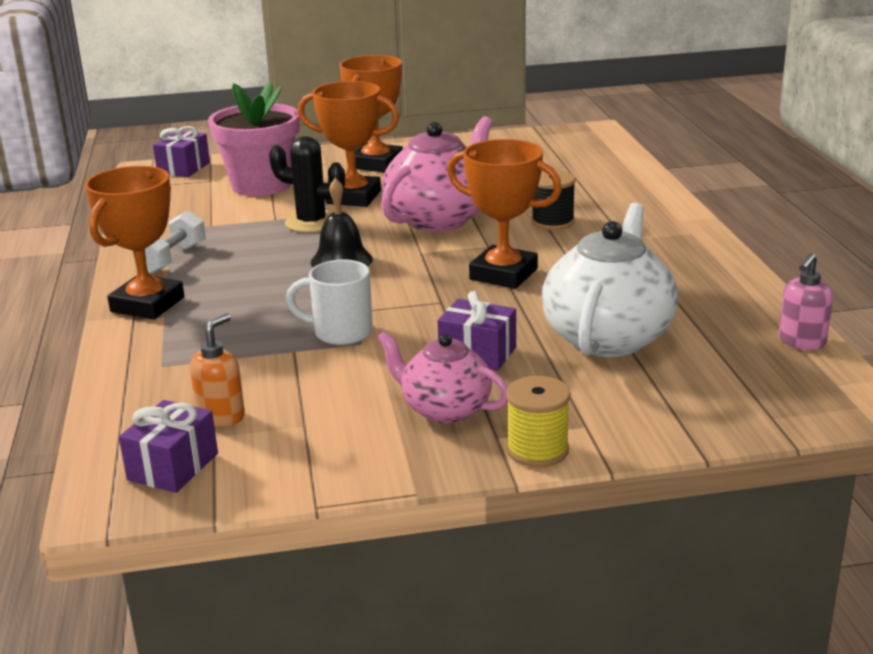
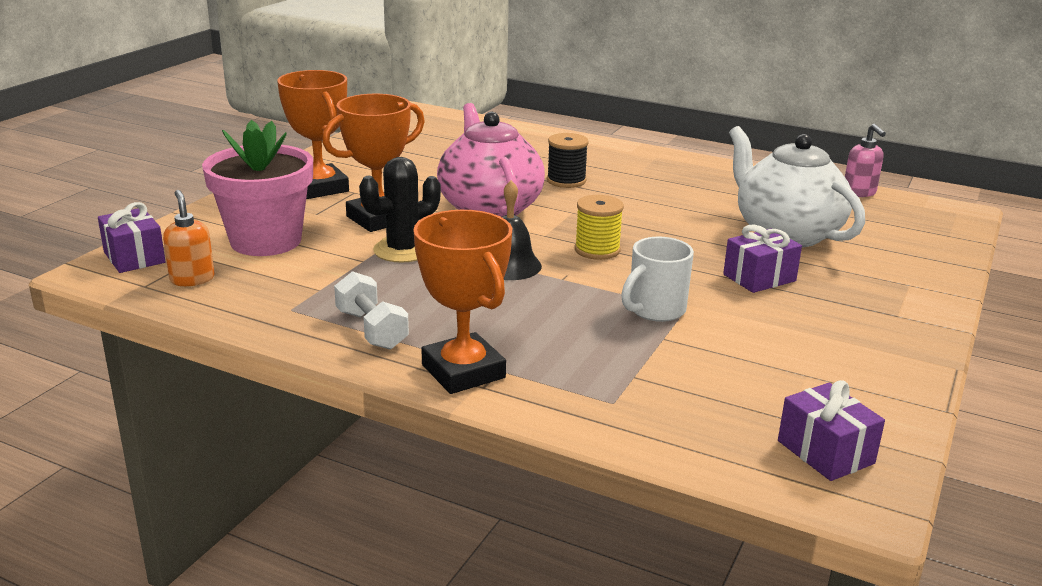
camera: 55 degrees left, 0 degrees up
(221, 416) = (752, 403): orange soap dispenser -> orange soap dispenser (192, 279)
(444, 409) = (837, 317): pink teapot -> none
(503, 274) = (634, 225): orange trophy -> none
(537, 450) = (930, 310): yellow spool -> yellow spool (597, 250)

